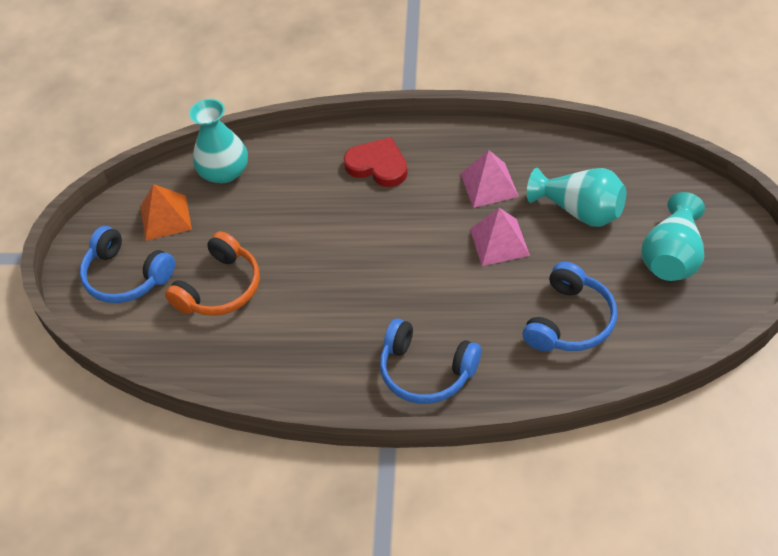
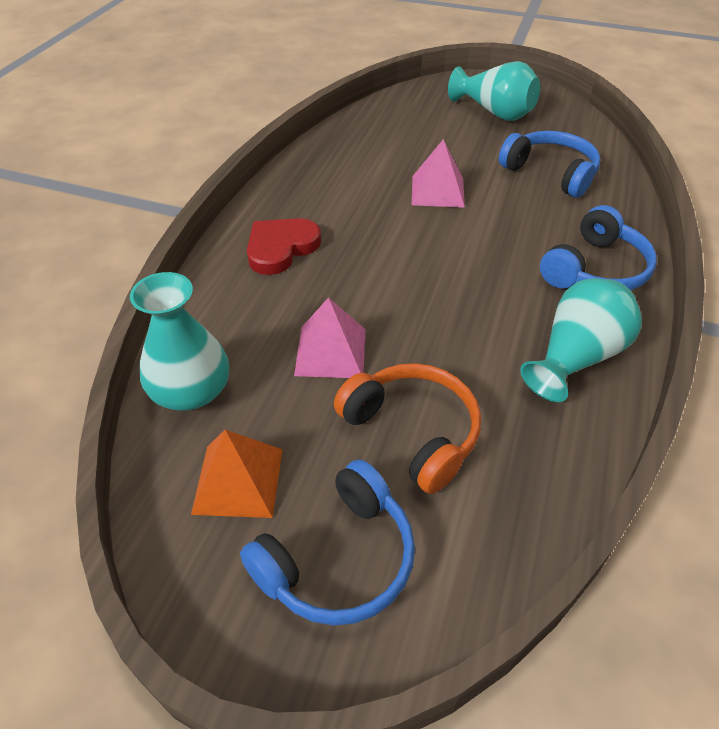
camera: 80 degrees left, 5 degrees down
(489, 185) = (358, 182): pink pyramid -> pink pyramid (330, 352)
(580, 211) = (421, 141): turquoise vase -> turquoise vase (575, 358)

